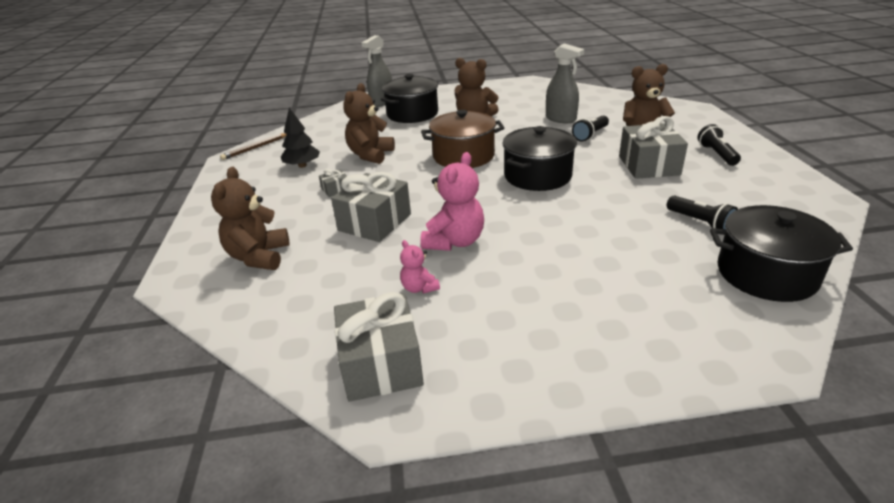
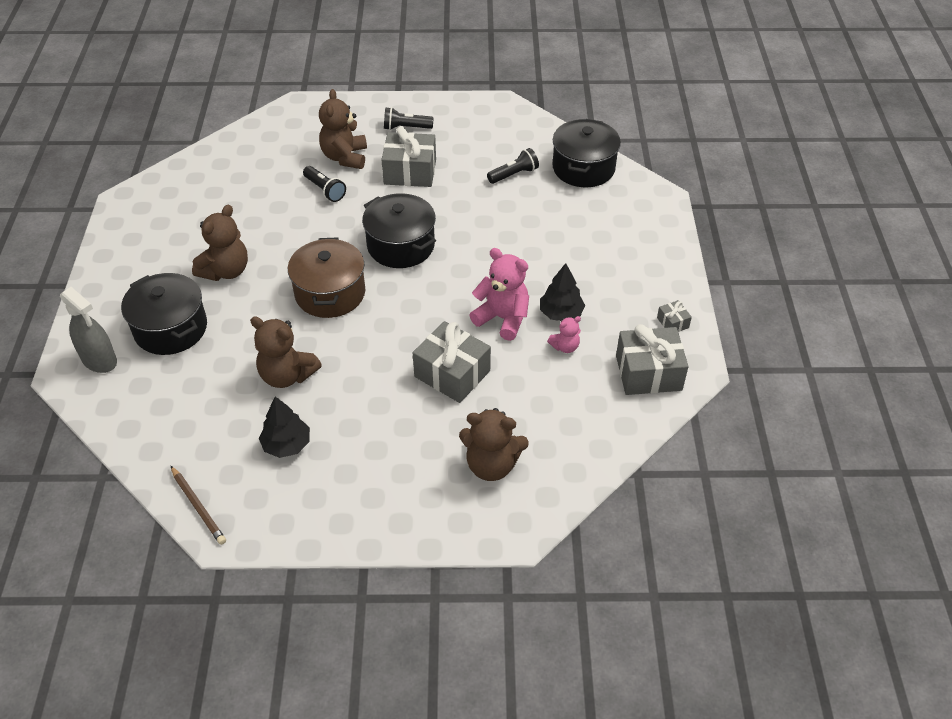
camera: 85 degrees left, 15 degrees up
(335, 189) = (368, 407): grey gift -> grey gift (672, 323)
(473, 280) = (561, 313): none -> black tree
(561, 119) = (269, 201): grey spray bottle -> none

